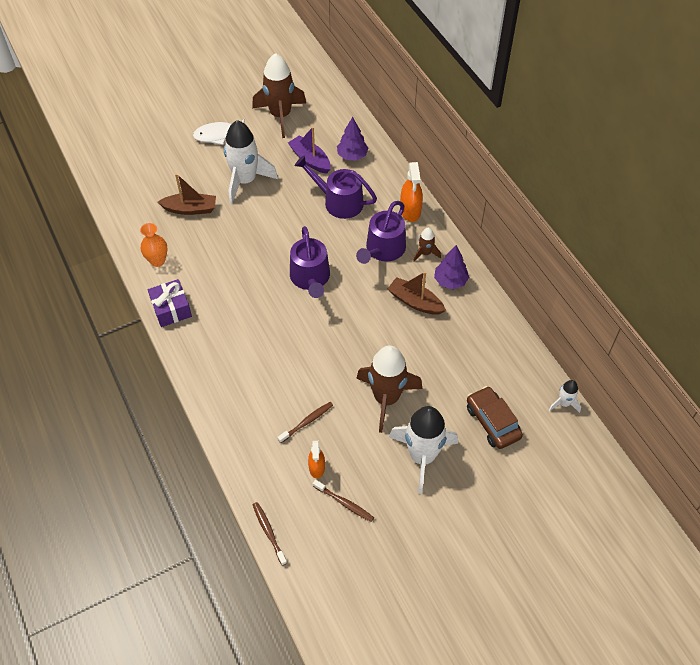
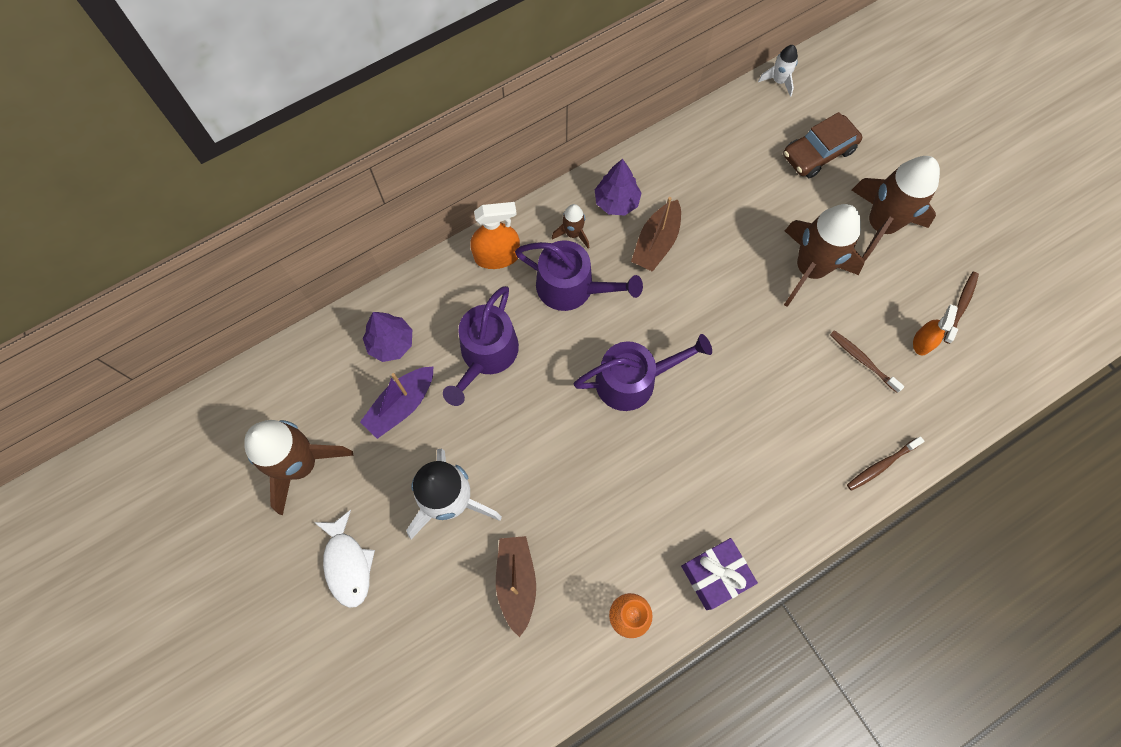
camera: 95 degrees left, 15 degrees up
(269, 532) = (1020, 388): brown toothbrush -> brown toothbrush (881, 465)
(317, 467) = (922, 342): orange spray bottle -> orange spray bottle turned 60 degrees counterclockwise
(422, 457) = (880, 225): white rocket -> brown rocket

